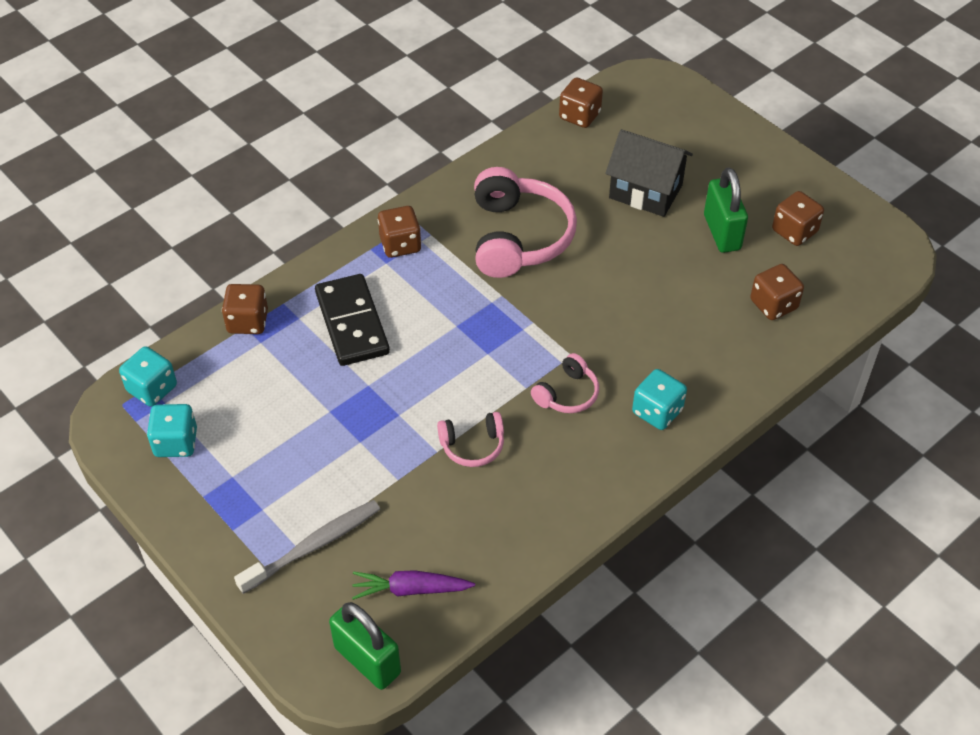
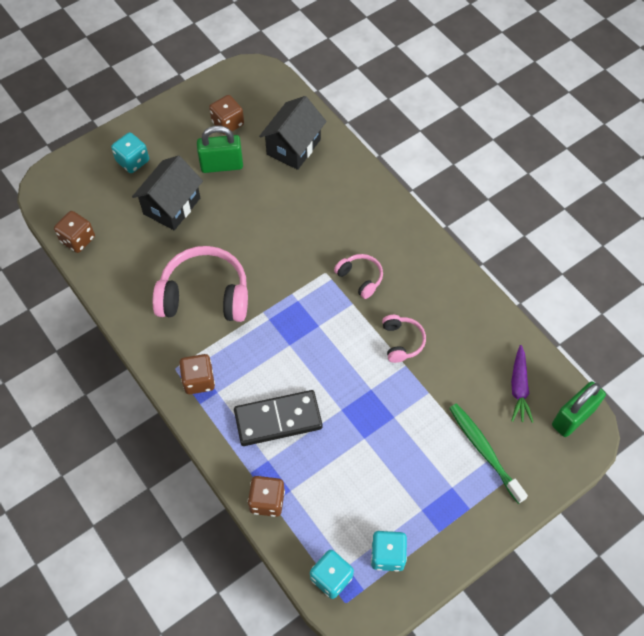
camera: 85 degrees left, 10 degrees up
(313, 546) = (484, 451): grey toothbrush -> green toothbrush
(657, 411) = (379, 226): turquoise dice -> turquoise dice (133, 161)
(773, 305) = (293, 147): brown dice -> black house

